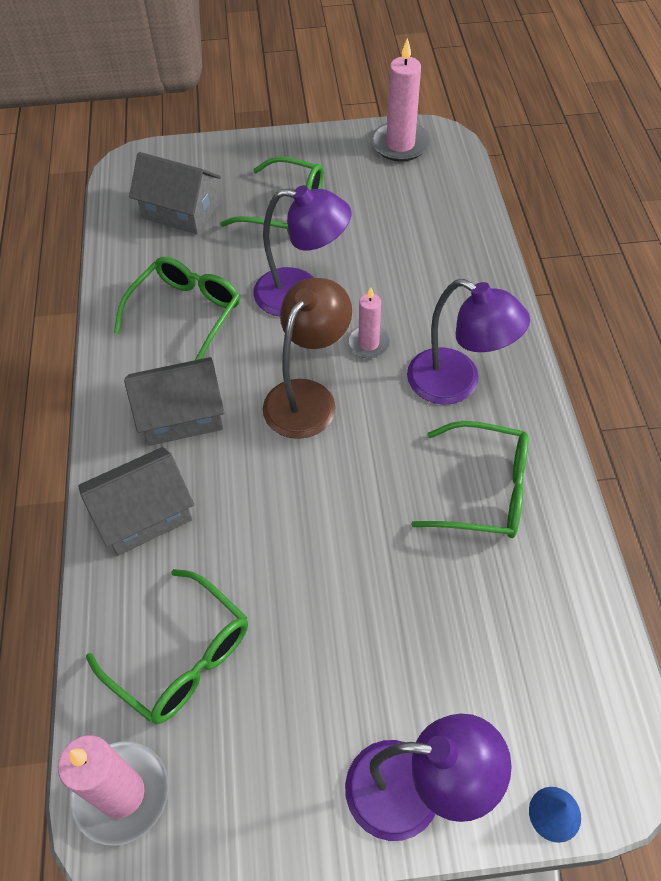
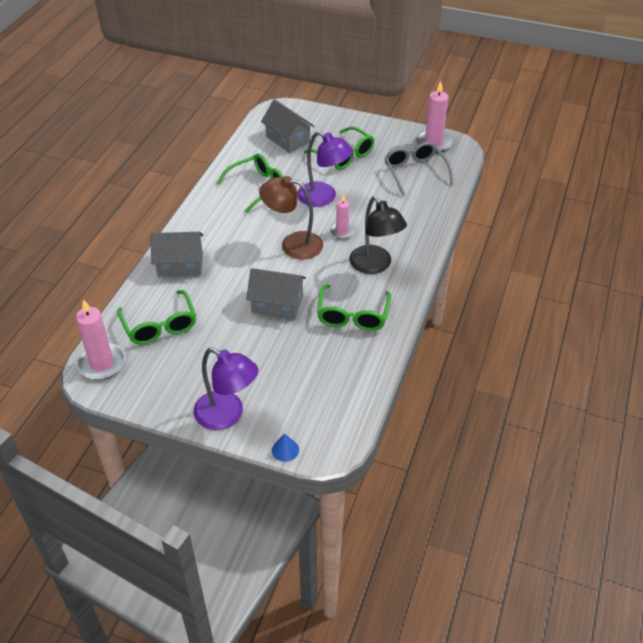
camera: 25 degrees right, 10 degrees down
(181, 415) = (225, 231): grey house -> grey house (277, 304)
(307, 397) = (293, 244): brown lamp -> brown lamp turned 135 degrees counterclockwise
(406, 200) = (415, 172): none -> grey glasses
(457, 383) = (375, 265): purple lamp -> black lamp
(484, 490) = (353, 316): green glasses -> green glasses turned 60 degrees clockwise

